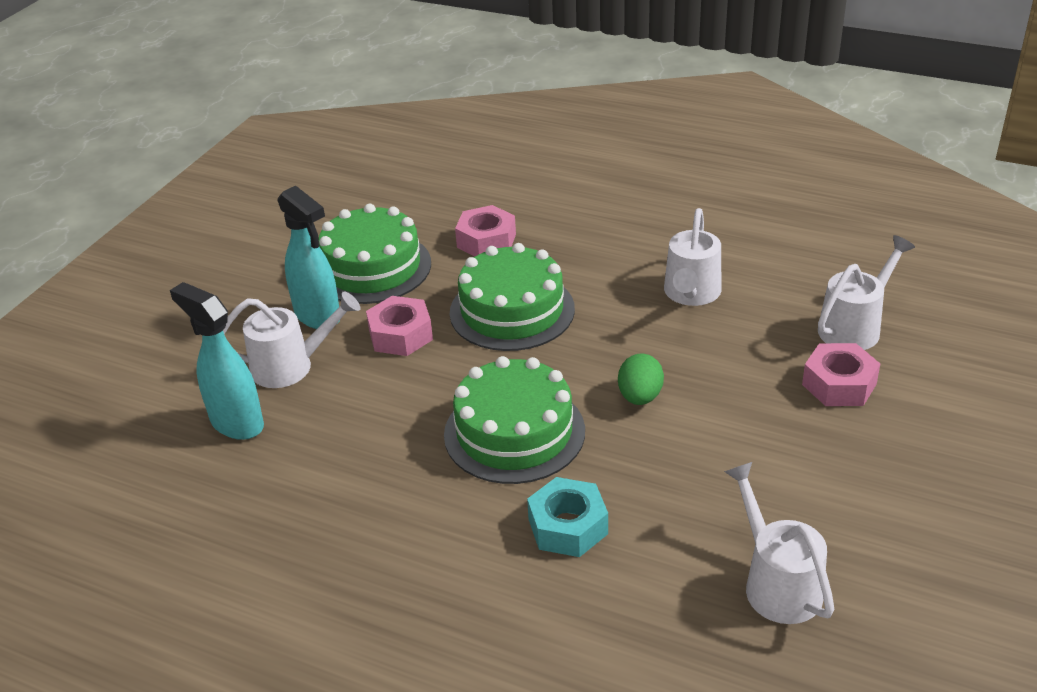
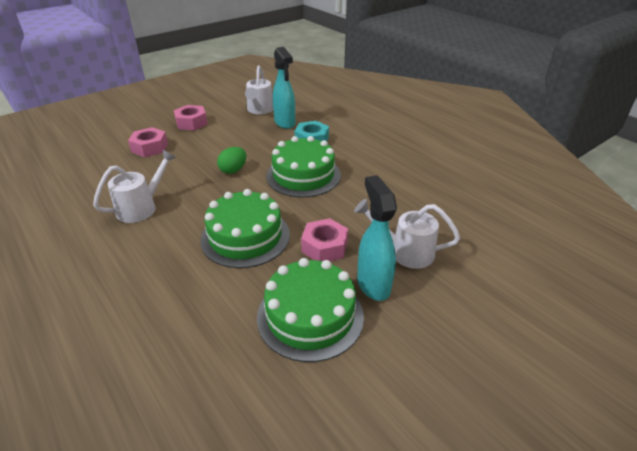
camera: 155 degrees left, 0 degrees up
(236, 423) = (448, 228): turquoise spray bottle -> turquoise spray bottle (285, 123)
(486, 241) = (206, 304): pink nut -> pink nut (191, 123)
(855, 327) = (102, 164): white watering can -> none

